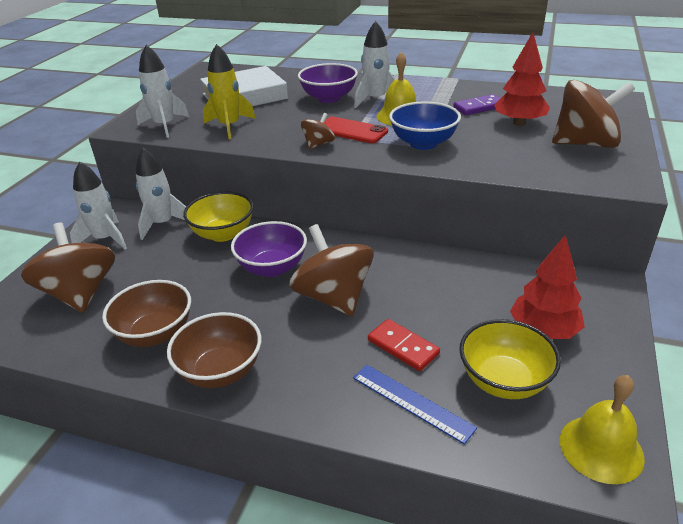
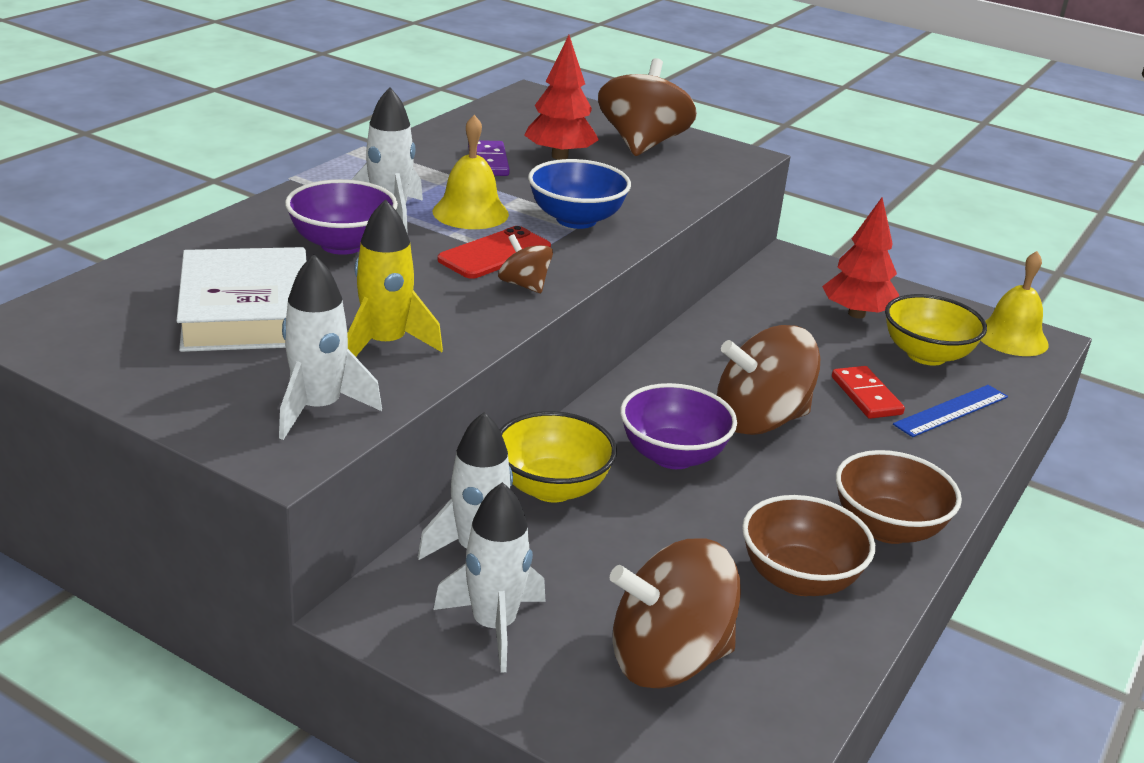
camera: 80 degrees left, 5 degrees down
(403, 347) = (866, 396): red domino -> red domino turned 75 degrees counterclockwise

